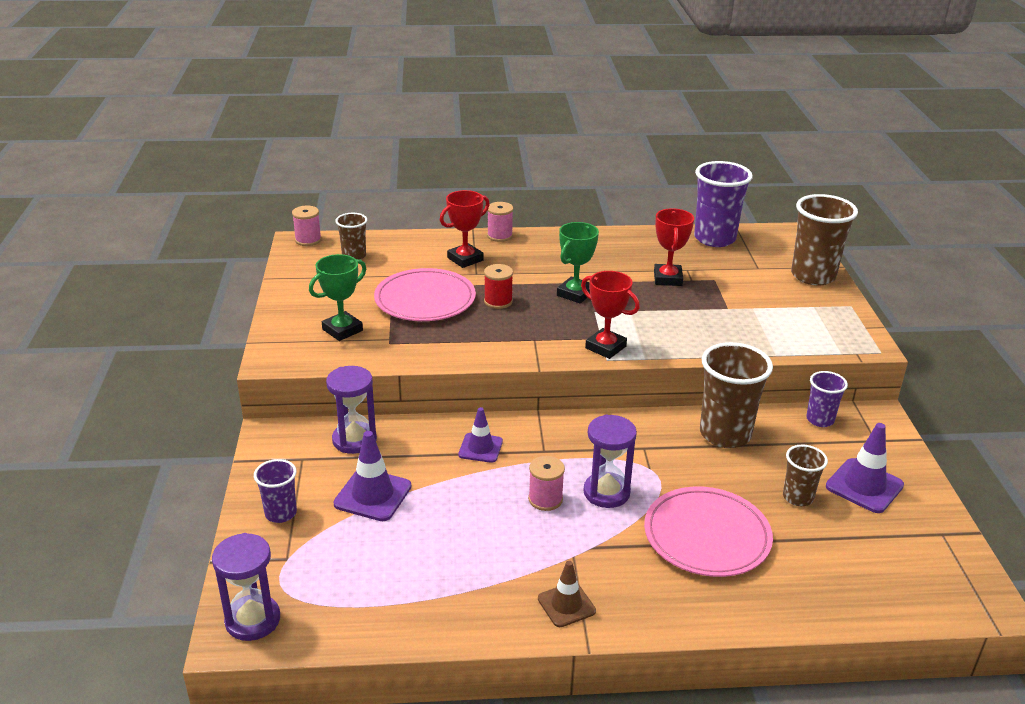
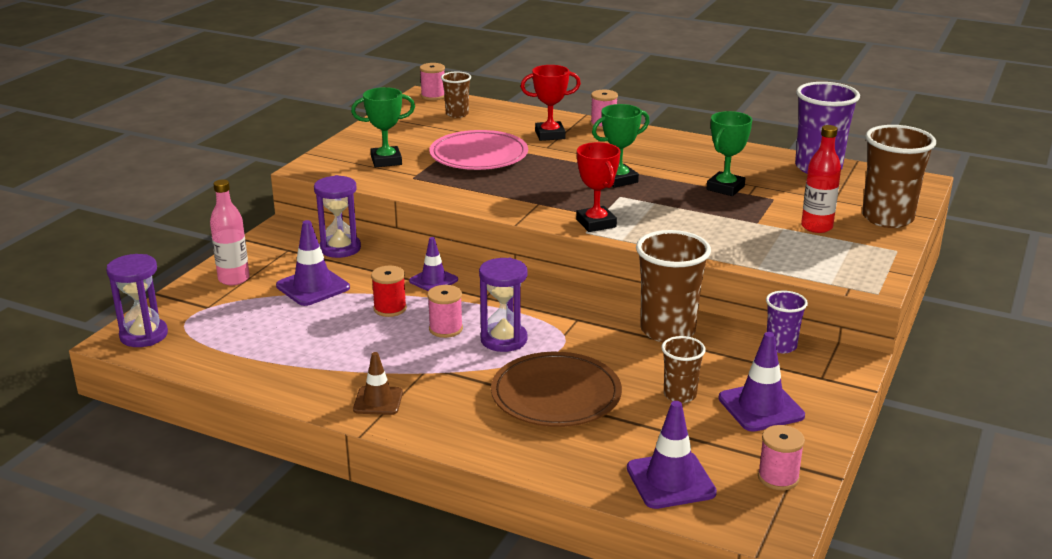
camera: 30 degrees right, 5 degrees down
(281, 513) = (234, 279): purple cup -> pink bottle
(498, 301) = (540, 170): red spool -> red spool (390, 308)
(668, 279) = (725, 188): red trophy -> green trophy
(707, 536) = (556, 395): pink plate -> brown plate
(774, 299) = (816, 227): none -> red bottle
(875, 587) = (670, 481): none -> purple traffic cone
(941, 550) = (778, 477): none -> pink spool

